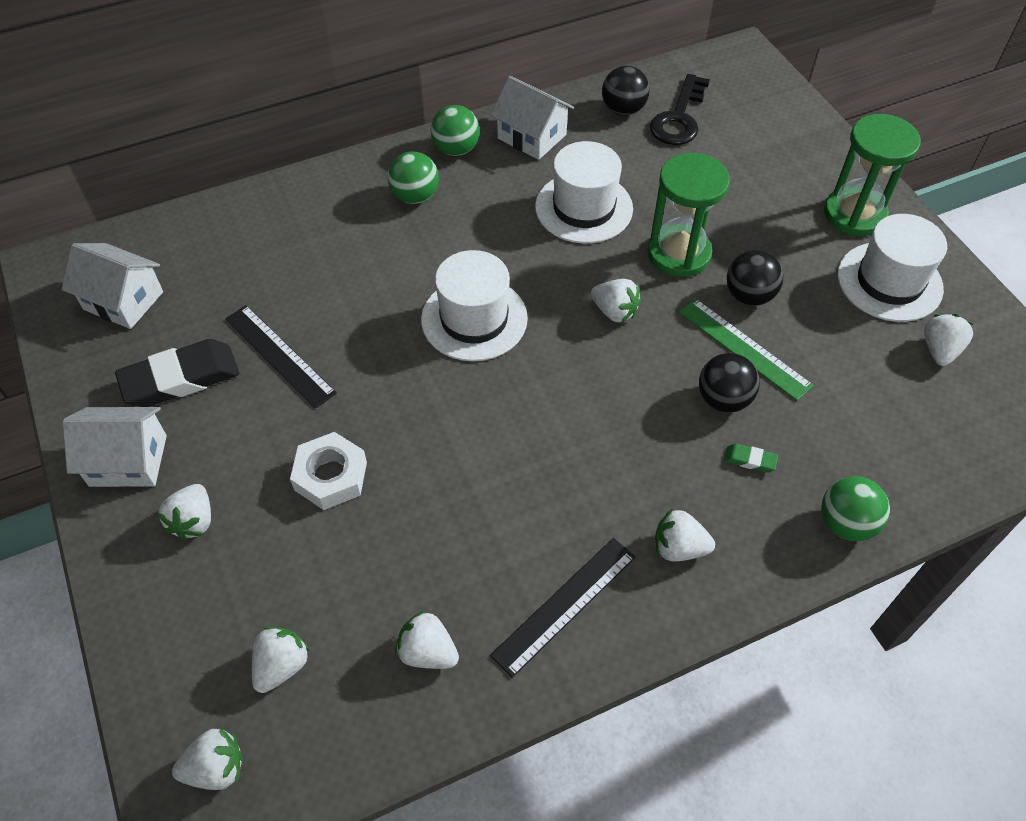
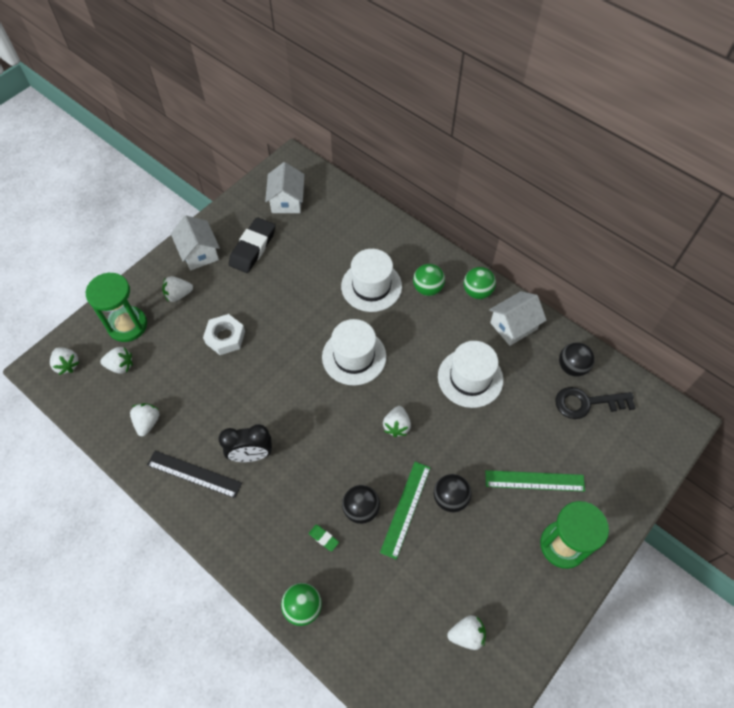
camera: 65 degrees right, 5 degrees up
(180, 378) = (253, 248): black eraser -> black eraser turned 75 degrees clockwise
(280, 355) = (286, 280): black ruler -> none
(532, 136) = (513, 326): white house -> white house turned 45 degrees clockwise
(571, 509) = (251, 455): none -> black clock
(679, 253) = (463, 445): green hourglass -> green hourglass (127, 325)
(679, 547) = (249, 518): white strawberry -> none
(750, 460) = (323, 538): green eraser -> green eraser turned 45 degrees counterclockwise
(760, 205) = (534, 481): none -> green ruler
(889, 281) = (511, 585): white hat -> white hat (371, 286)

